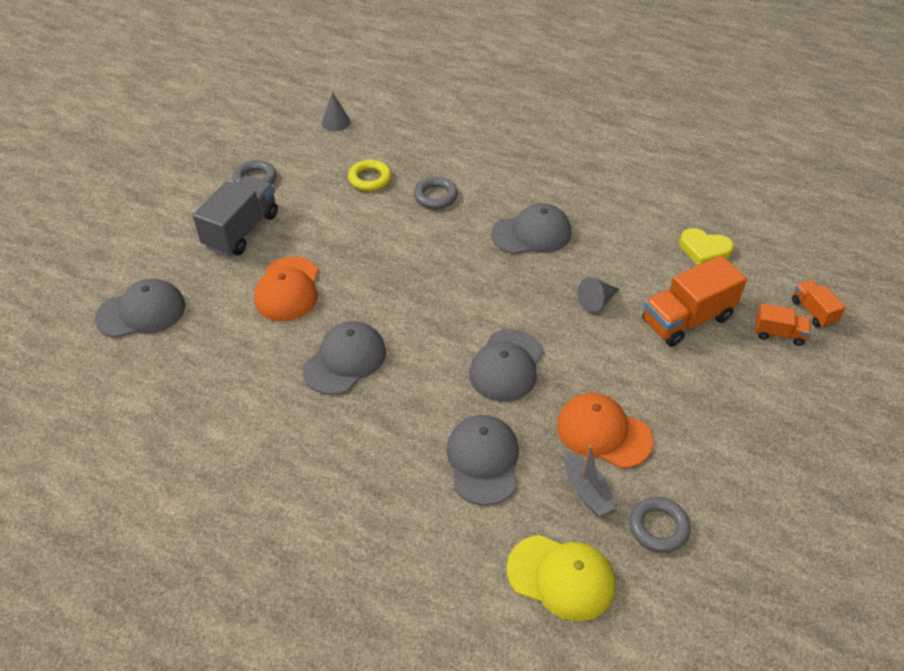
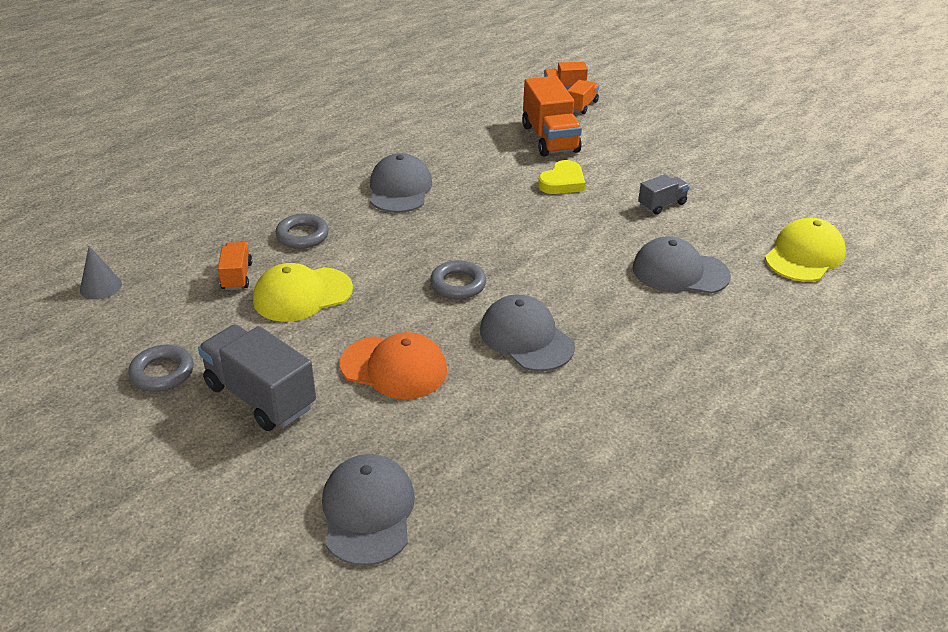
camera: 75 degrees left, 10 degrees down
(359, 218) = (302, 295): none -> yellow cap
(370, 179) = (237, 276): yellow ring -> orange truck
(506, 366) = (570, 238): grey cap -> none
(586, 490) = (720, 225): grey boat -> none
(597, 301) = (509, 174): grey cone -> none
(603, 432) = (662, 204): orange cap -> grey truck
(658, 527) = (760, 201): grey ring -> grey ring (458, 284)
(704, 250) = (472, 112): yellow heart -> yellow heart (562, 182)

